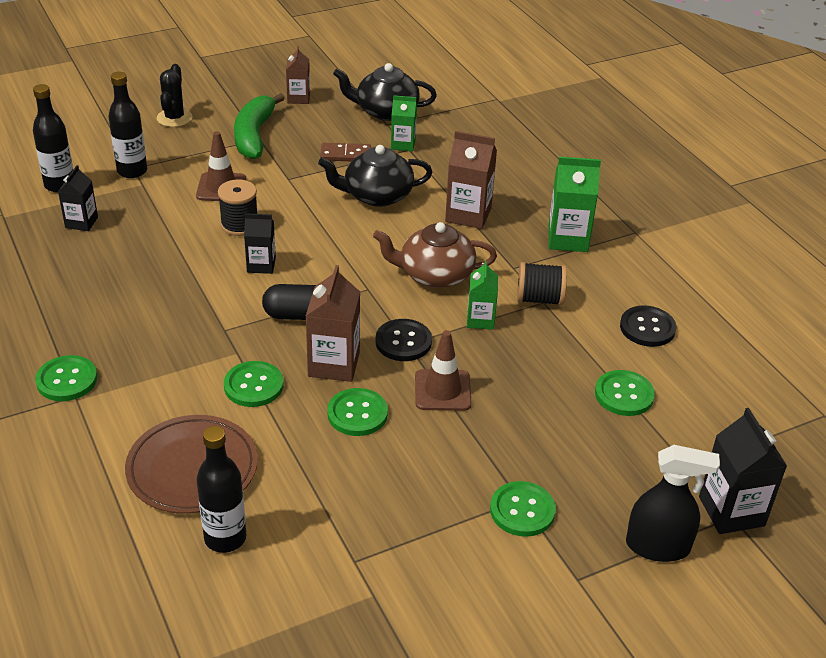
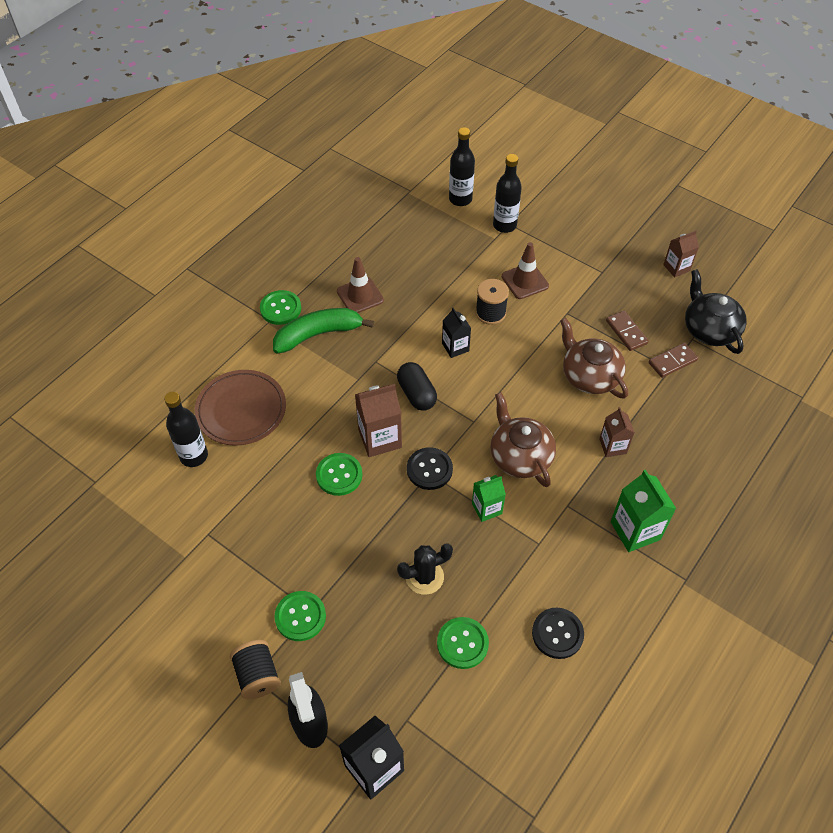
camera: 65 degrees right, 15 degrees up
(81, 222) = (430, 231): black carton -> none
(174, 118) = (585, 213): black cactus -> black cactus (424, 577)
(253, 386) = (331, 404): green button -> none
(254, 136) = (603, 267): green banana -> green banana (318, 334)
(377, 195) = (590, 376): black teapot -> brown teapot
(403, 144) = (672, 362): green carton -> brown domino
(442, 390) = (393, 516): brown traffic cone -> brown traffic cone (360, 296)
(468, 215) = (613, 446): brown carton -> brown carton, size x0.63
(539, 299) = (540, 539): black spool -> black spool (257, 675)

